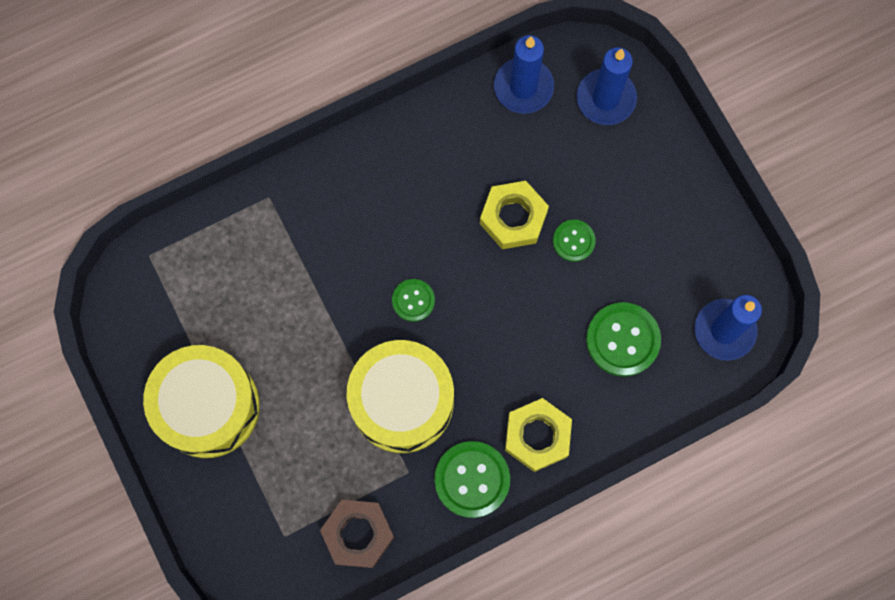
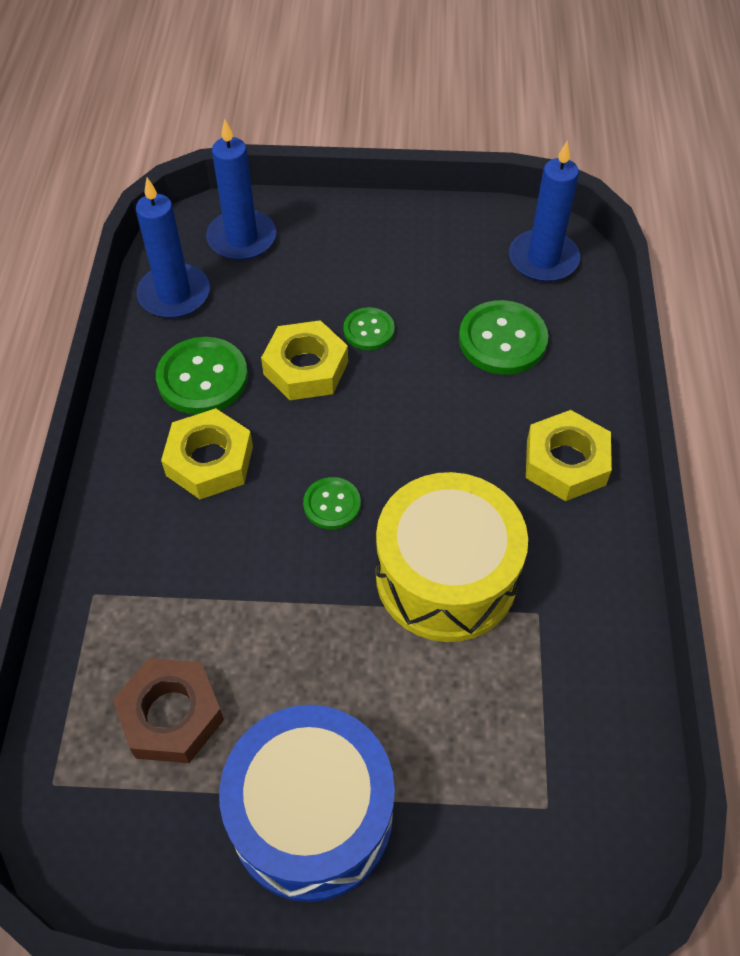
camera: 60 degrees left, 20 degrees down
(208, 406) = (311, 815): yellow drum -> blue drum
(358, 534) = (589, 711): brown nut -> brown nut (171, 715)
(400, 203) = (209, 461): none -> yellow nut
(472, 479) = (583, 550): green button -> green button (202, 378)

